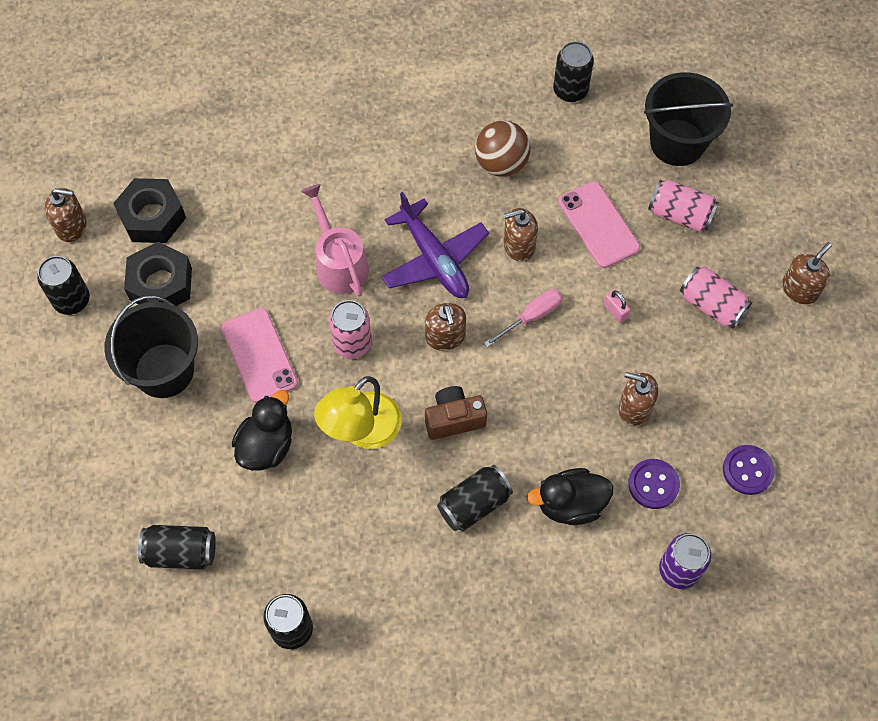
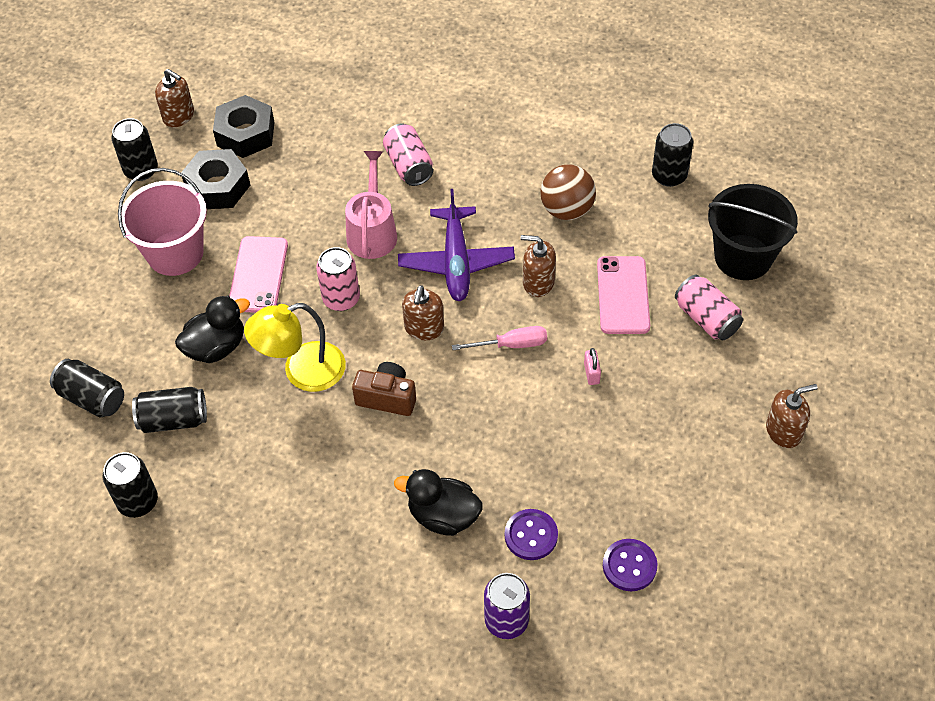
camera: 30 degrees right, 10 degrees down
(164, 370) = (175, 253): black bucket -> pink bucket
(474, 504) = (358, 475): black can -> black can (173, 420)
(634, 408) = (556, 462): brown soap dispenser -> none
(711, 305) = (687, 407): pink can -> pink can (409, 166)

